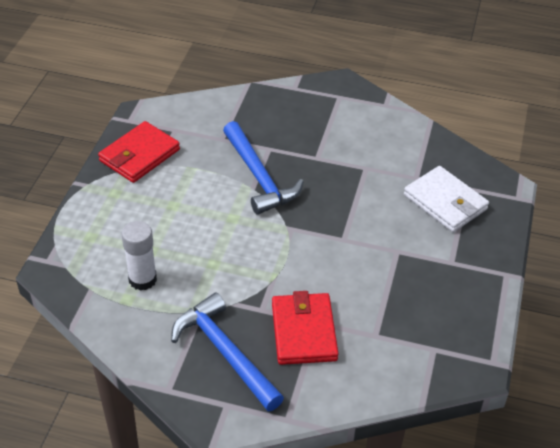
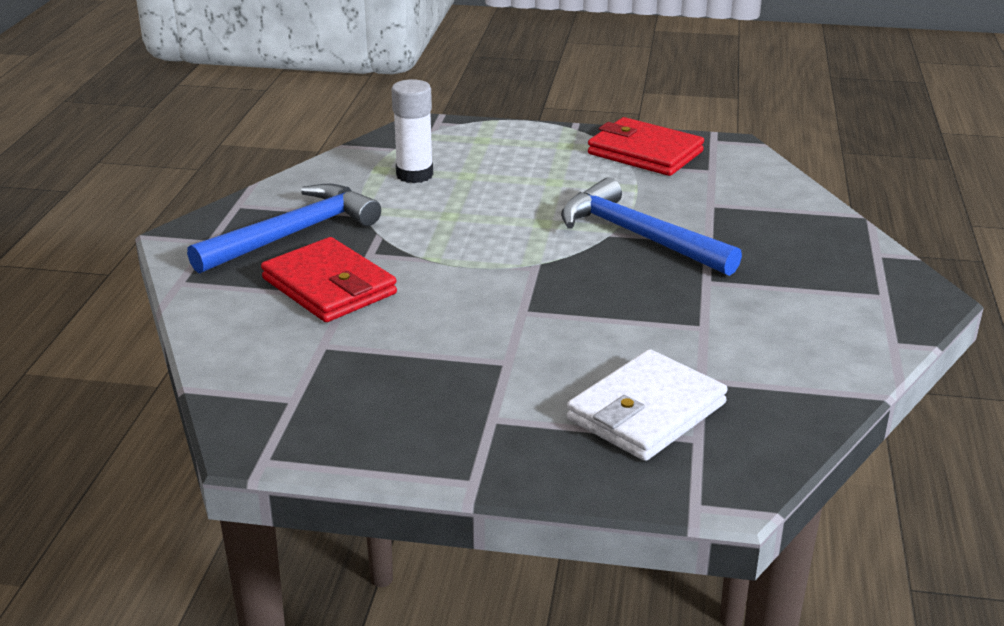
camera: 85 degrees right, 15 degrees down
(259, 177) = (638, 236): blue hammer -> blue hammer turned 75 degrees clockwise
(304, 332) = (329, 286): red wallet -> red wallet turned 60 degrees clockwise

